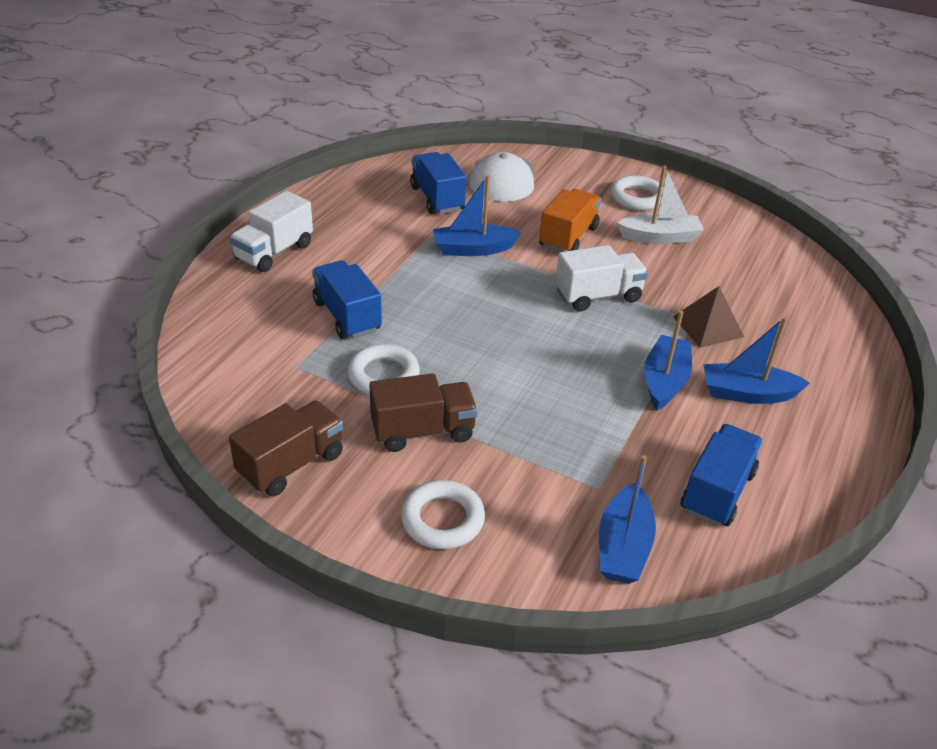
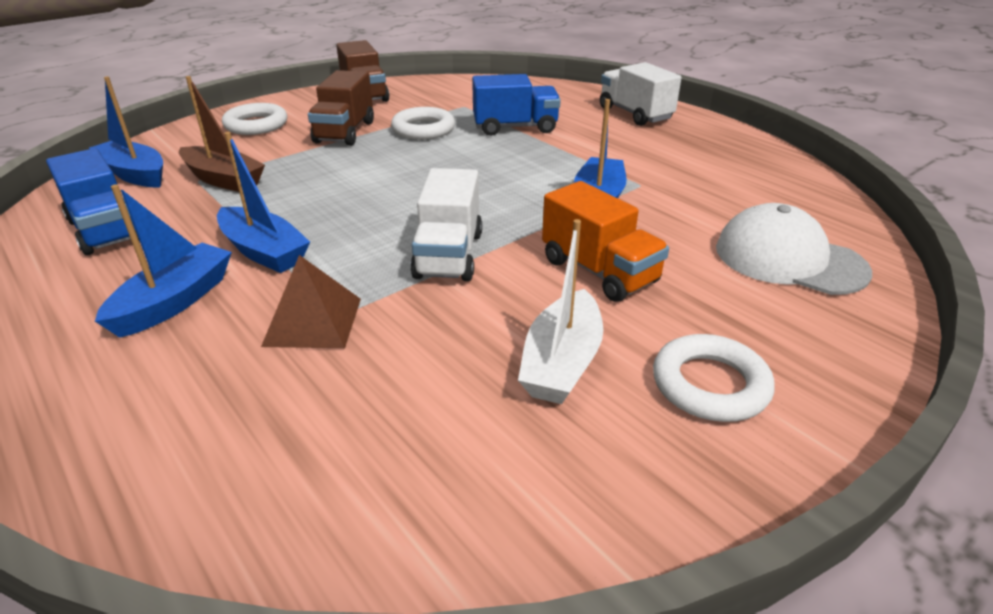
camera: 115 degrees right, 5 degrees down
(437, 198) = (729, 201): blue truck -> none
(584, 468) = (223, 180): none -> brown boat

